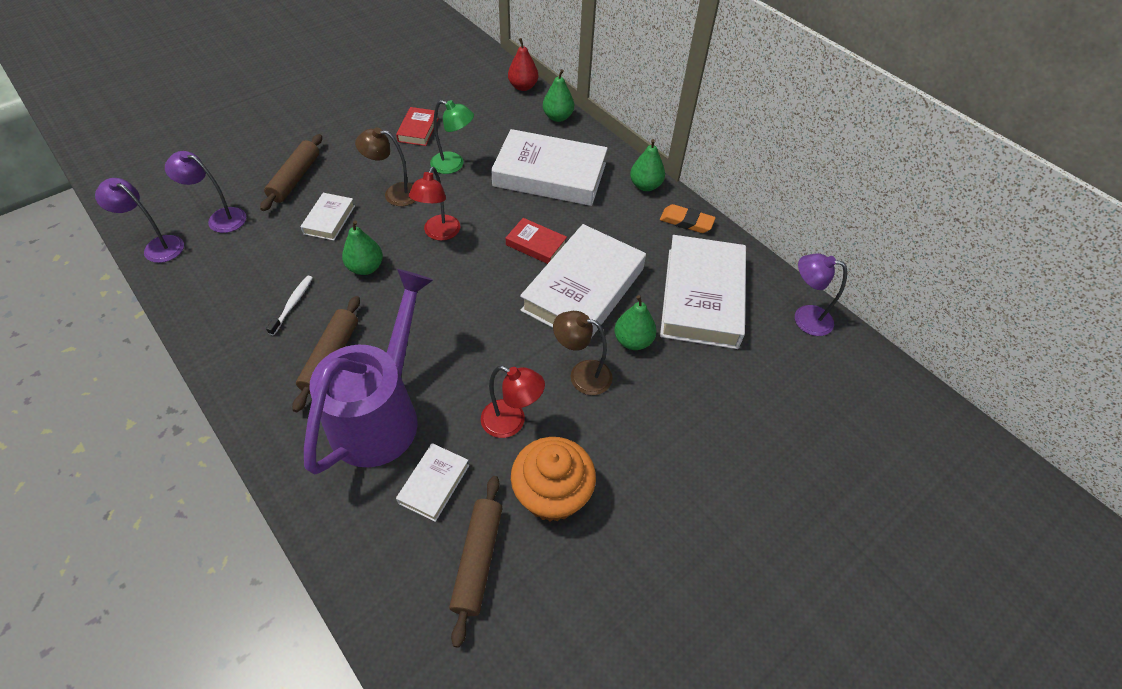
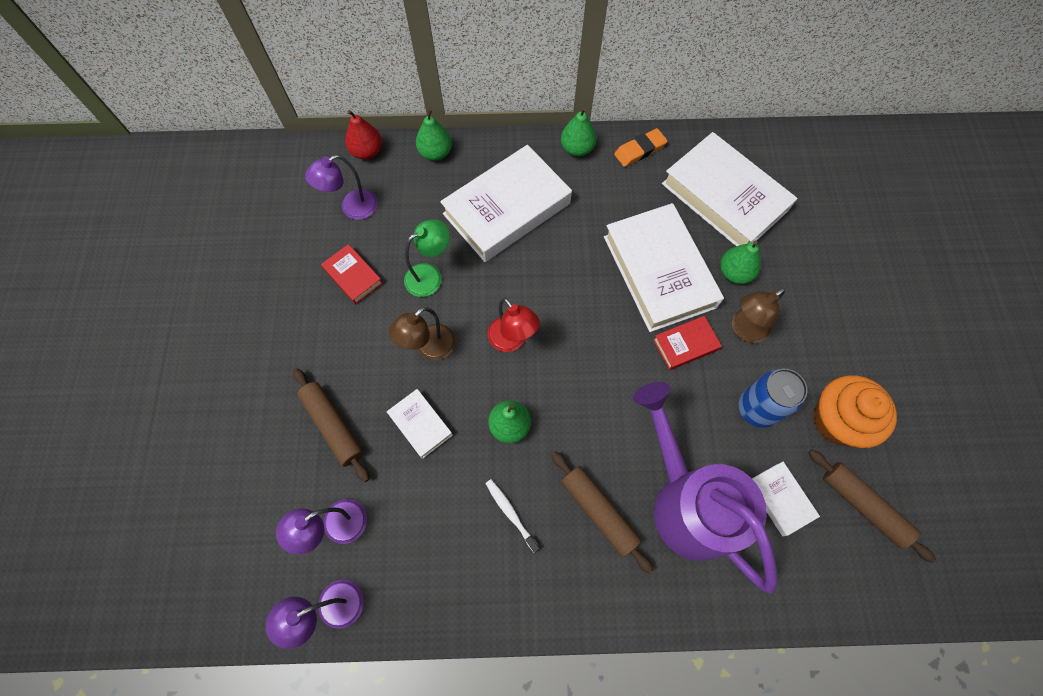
camera: 50 degrees left, 15 degrees up
(511, 422) = (757, 408): red lamp -> blue can
(536, 244) = (583, 273): red book -> red book (685, 344)
(804, 318) = (788, 148): purple lamp -> purple lamp (352, 208)

